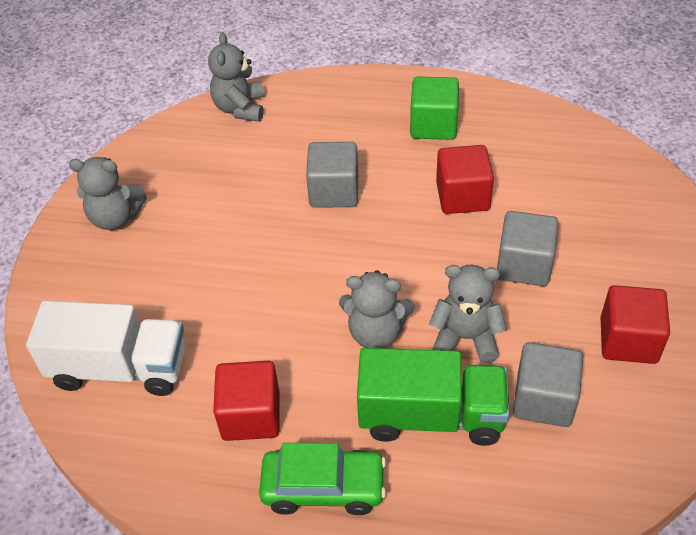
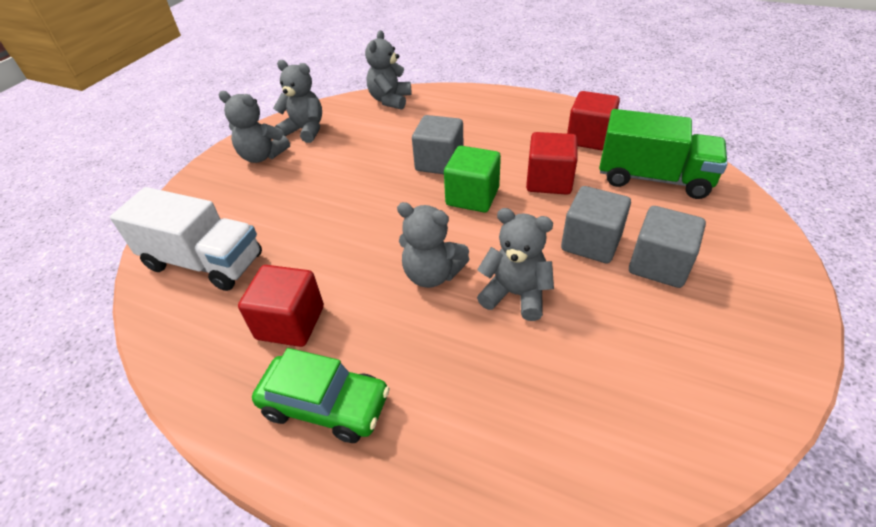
camera: 15 degrees right, 5 degrees down
(152, 171) = (305, 130): none -> grey teddy bear
(431, 416) = (457, 359): green truck -> green truck (653, 178)
(433, 125) = (540, 129): green cube -> green cube (472, 197)
(543, 399) = (579, 368): grey cube -> grey cube (659, 265)
(628, 340) = (684, 328): red cube -> red cube (589, 138)

